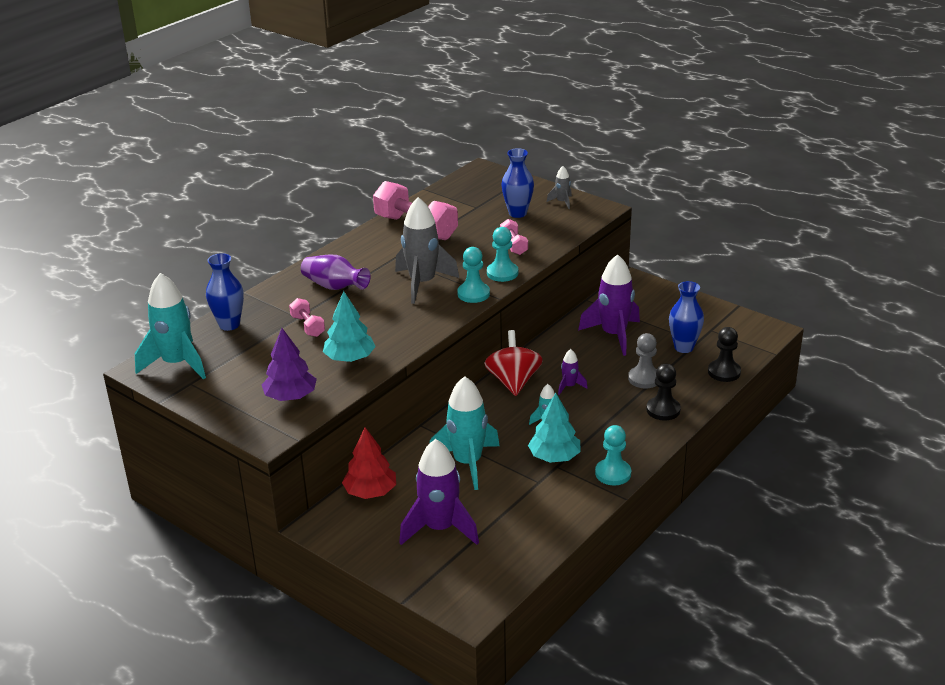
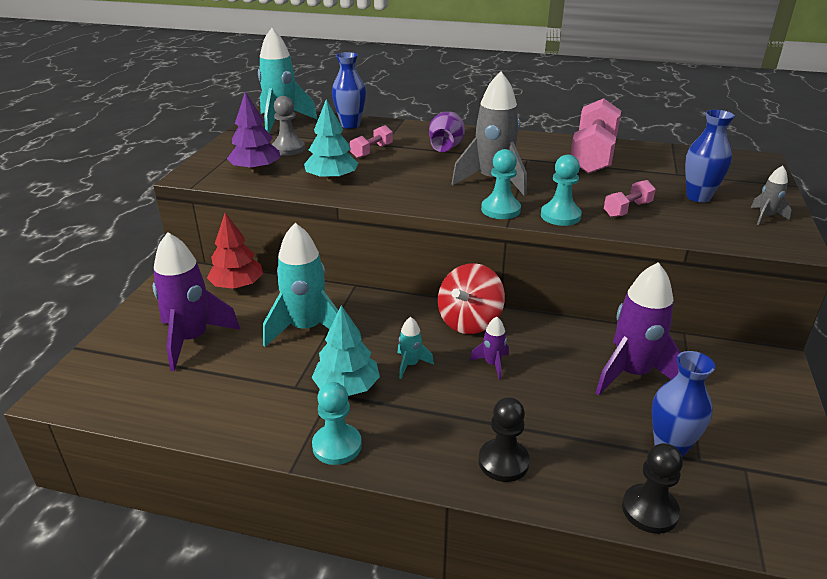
camera: 65 degrees right, 0 degrees up
(513, 382) = (469, 321): red spinning top -> red spinning top turned 150 degrees clockwise
(644, 378) = (560, 425): grey pawn -> grey pawn (288, 149)

